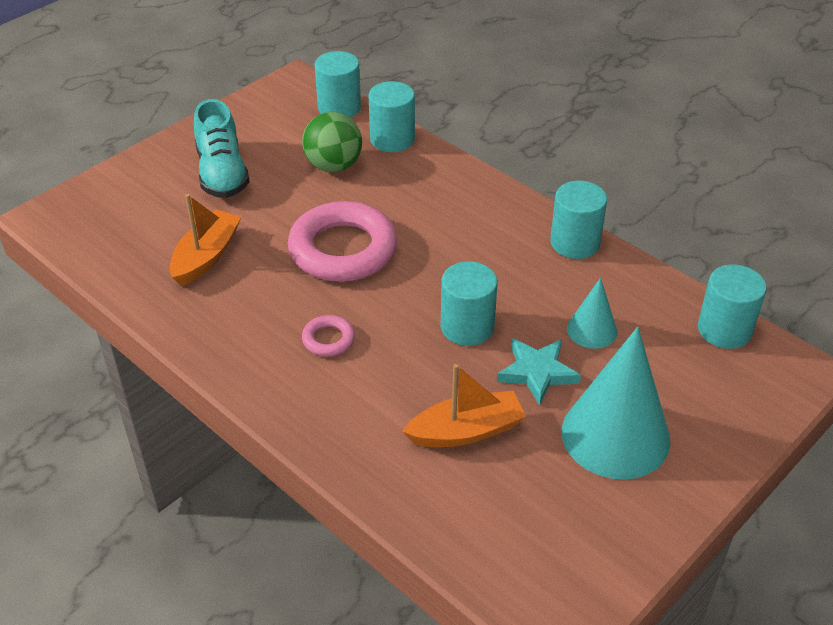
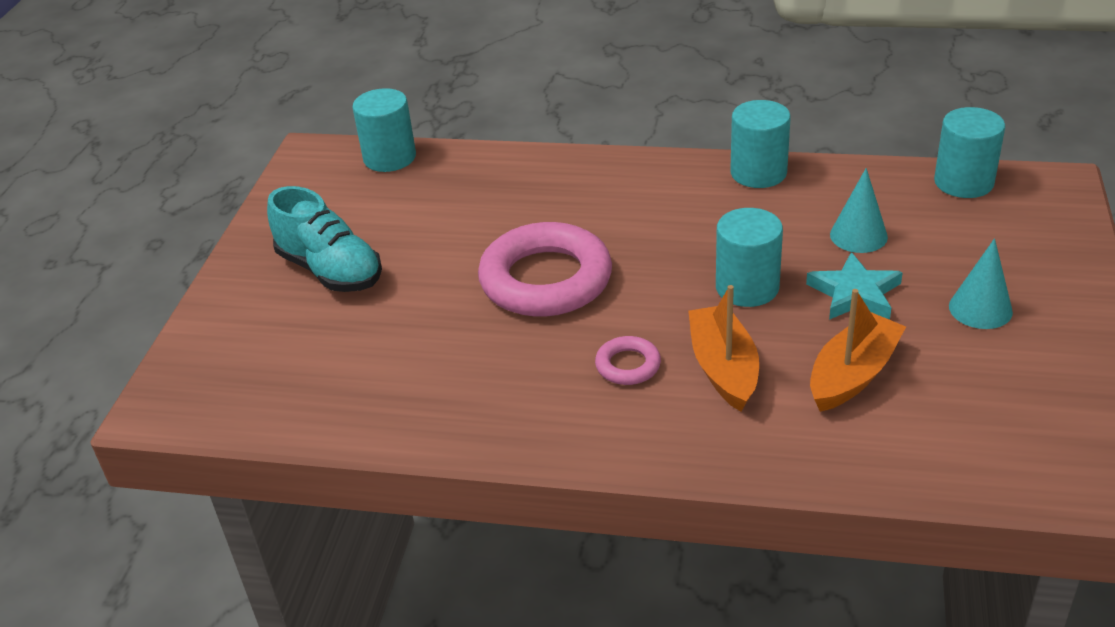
camera: 30 degrees left, 5 degrees down
(206, 256) = (405, 355): orange boat -> orange boat (724, 368)
(333, 166) = (446, 211): green ball -> none
(392, 139) = (479, 162): turquoise cylinder -> none
(615, 435) = (980, 309): turquoise cone -> turquoise cone, size x0.51

